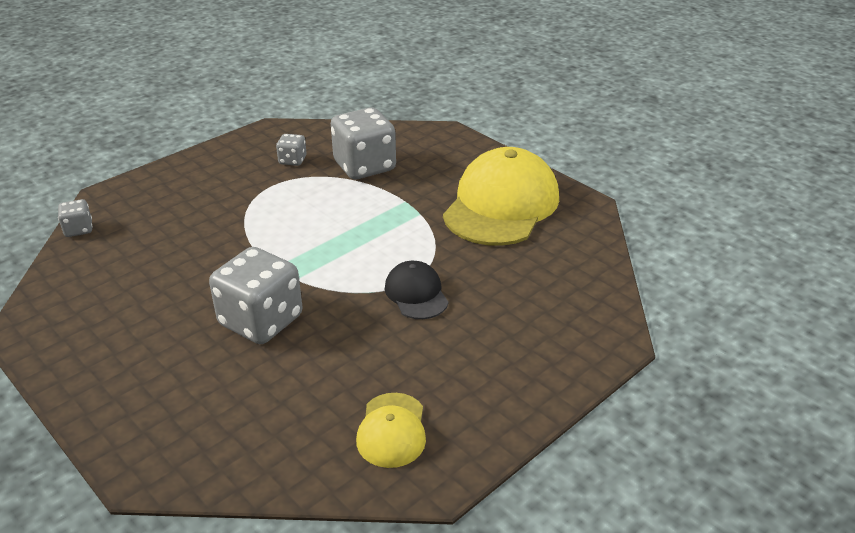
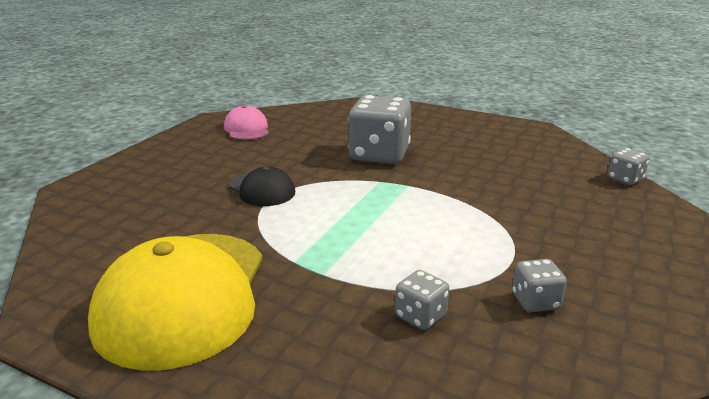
camera: 160 degrees right, 10 degrees down
(364, 166) = (420, 316): grey dice -> grey dice, size x0.48
(392, 430) = (247, 129): yellow cap -> pink cap

